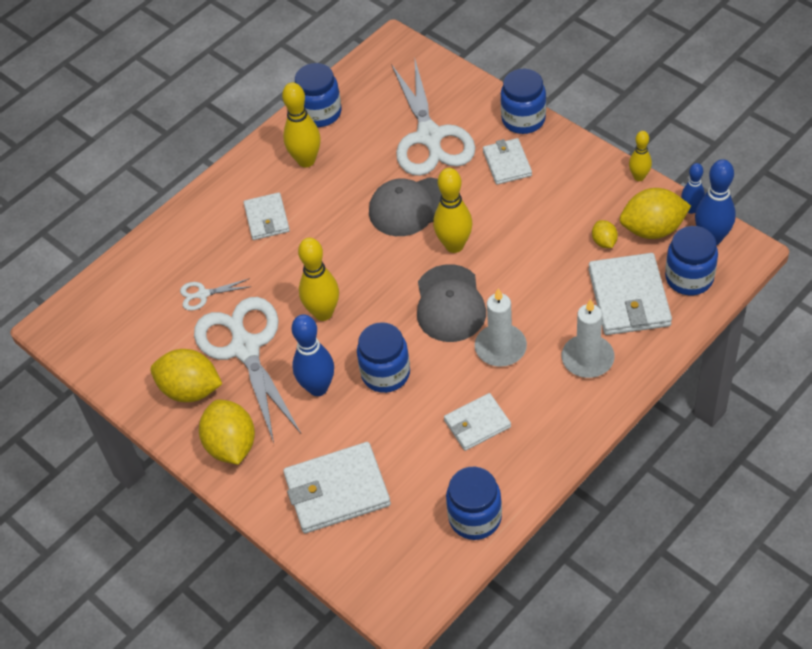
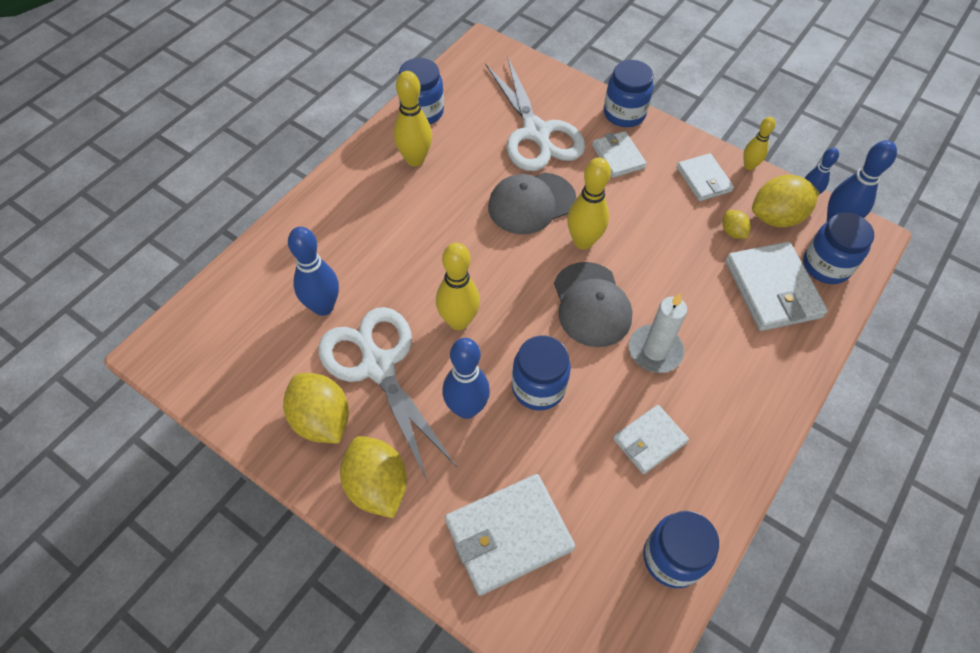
camera: 15 degrees left, 5 degrees up
(190, 390) = (321, 420): yellow lemon -> yellow lemon turned 45 degrees clockwise
(203, 294) = (323, 307): white scissors -> blue bowling pin
(267, 218) = (382, 221): white wallet -> white wallet (703, 179)
(587, 358) = (748, 358): white candle -> none

